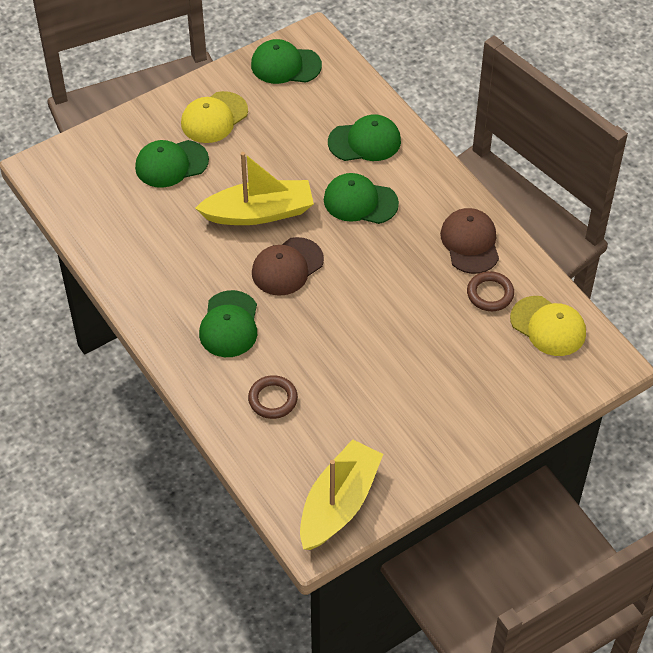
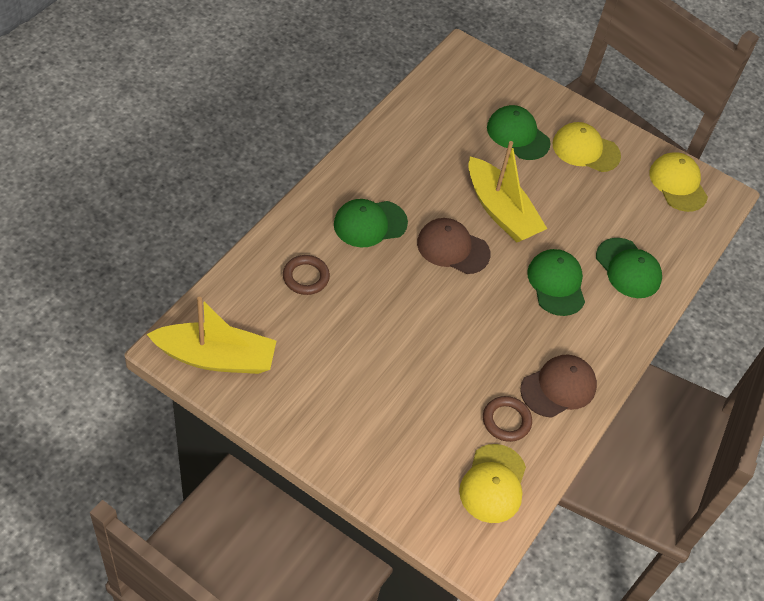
camera: 60 degrees right, 0 degrees up
(285, 65) = (678, 184): green cap -> yellow cap

